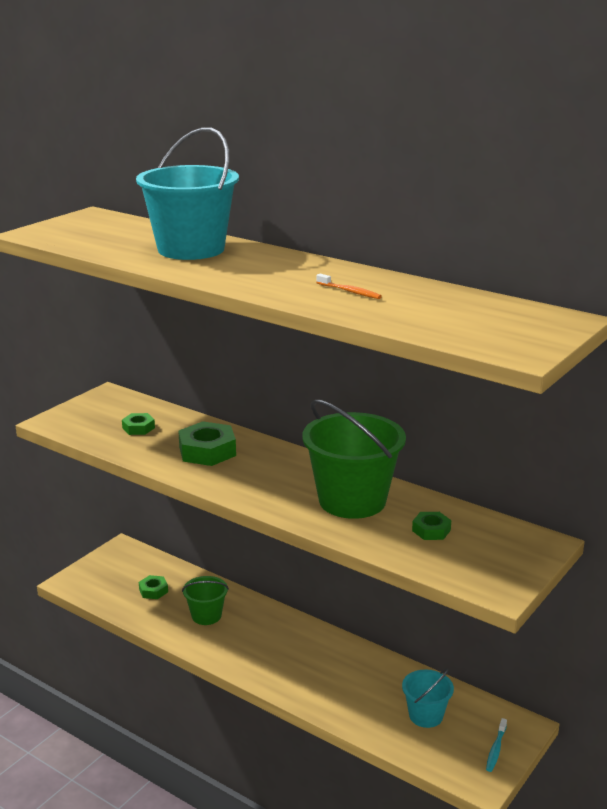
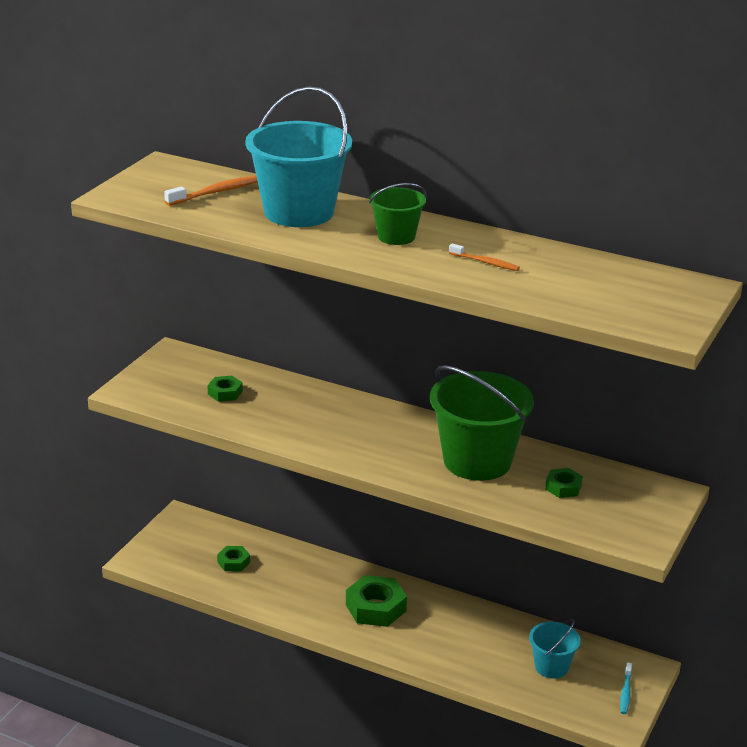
camera: 10 degrees left, 5 degrees up
(125, 233) = (216, 192): none -> orange toothbrush
(206, 615) = (300, 585): green bucket -> green bucket (396, 236)
(207, 451) = (310, 415): green nut -> green nut (375, 608)

